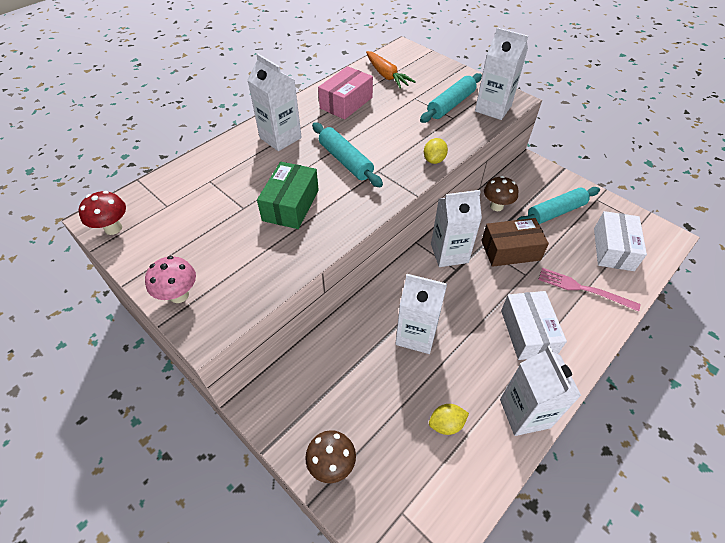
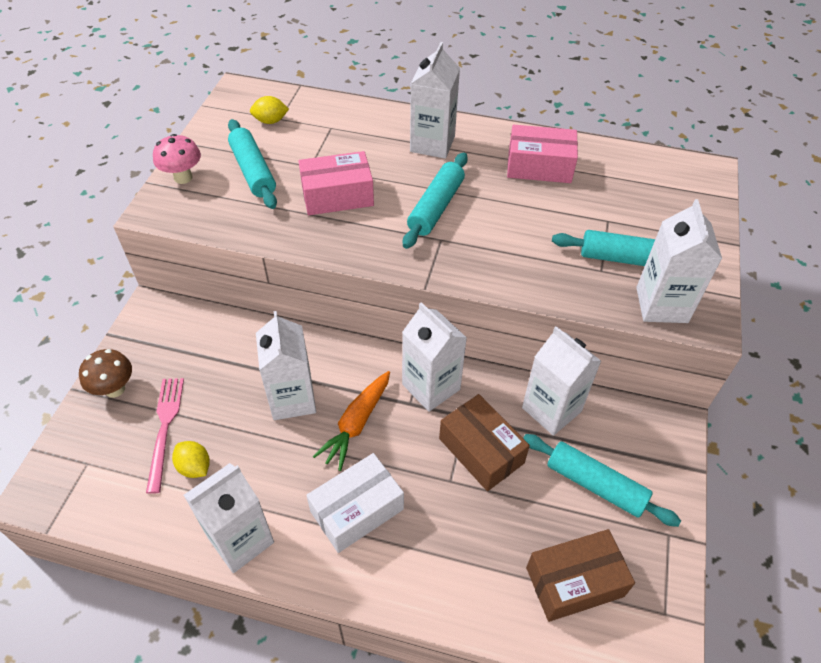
camera: 60 degrees right, 0 degrees up
(113, 228) = (233, 103): red mushroom -> none
(216, 244) = (253, 171): none -> turquoise rolling pin
(291, 205) = (337, 196): green box -> pink box
(386, 75) = (629, 178): orange carrot -> orange carrot (356, 423)
(434, 160) = (500, 281): yellow lemon -> yellow lemon (270, 121)
(496, 206) = (551, 409): brown mushroom -> white carton
(583, 289) = (468, 558): pink fork -> pink fork (165, 428)
(613, 249) = (574, 582): white box -> brown box

